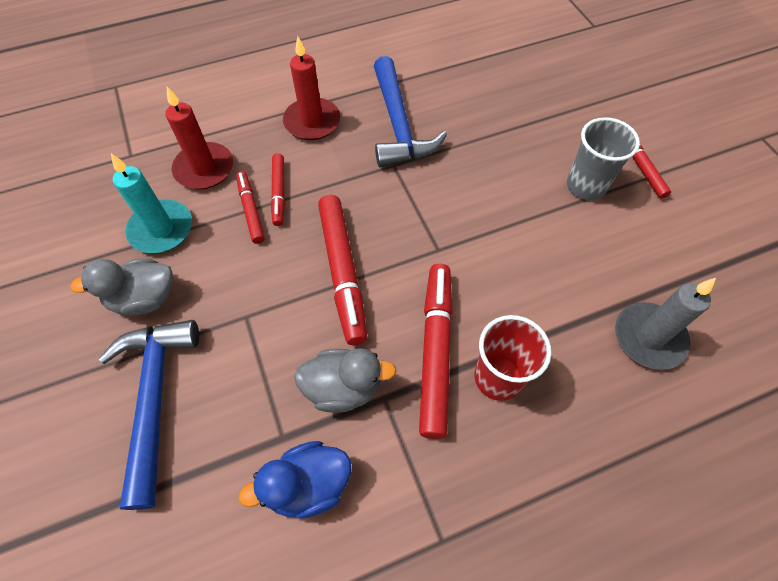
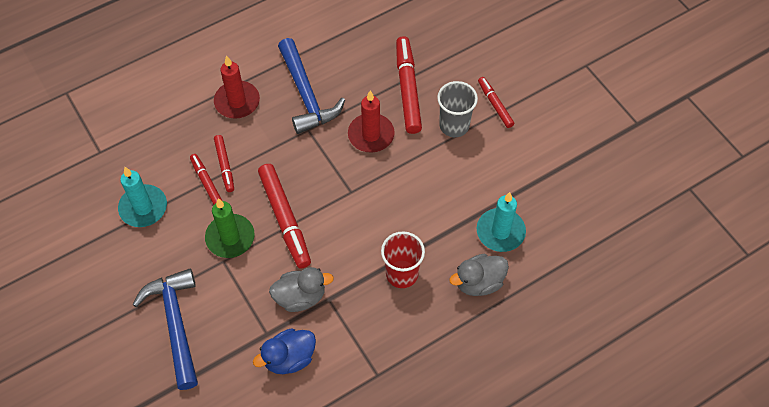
camera: 10 degrees left, 0 degrees up
(144, 298) = (147, 260): grey duck -> grey duck (479, 282)
(204, 169) = (162, 154): red candle -> red candle (371, 135)
(263, 286) = (230, 237): none -> green candle
(435, 351) = (358, 263): red marker -> red marker (407, 89)
(649, 338) = (500, 232): grey candle -> turquoise candle

